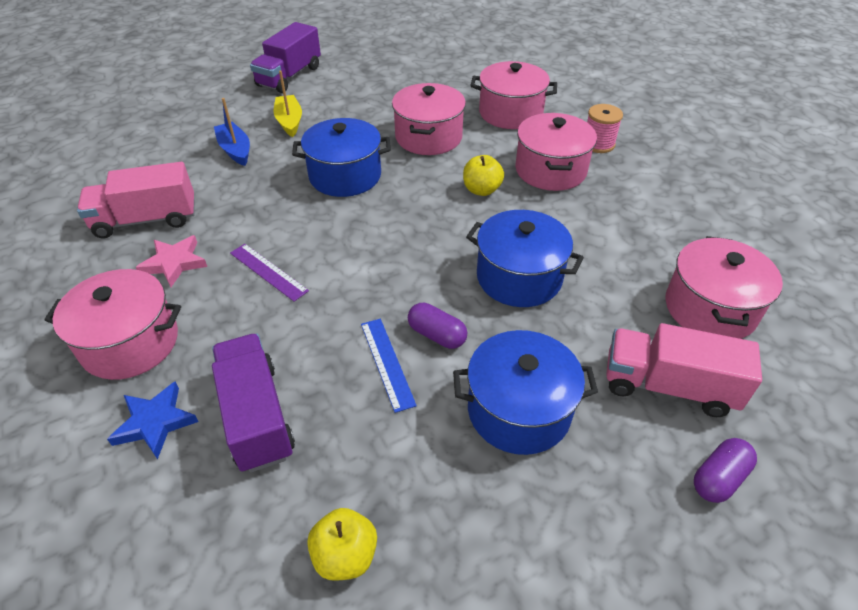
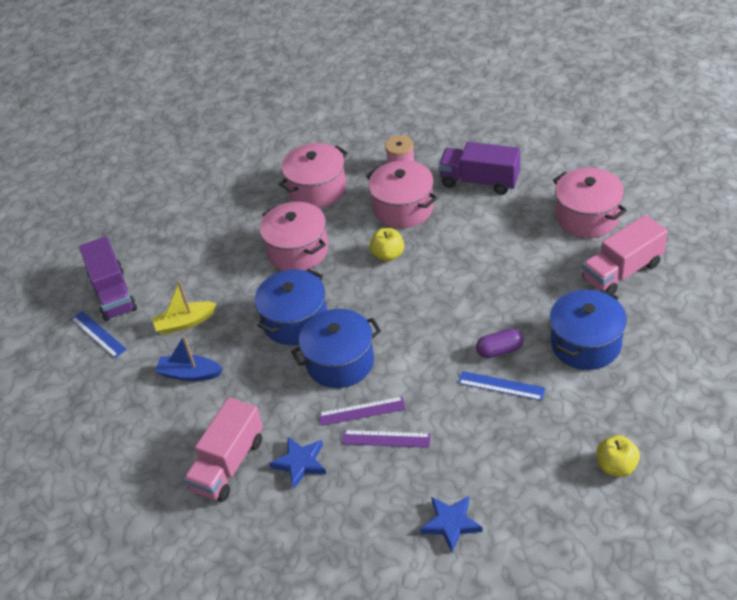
camera: 45 degrees left, 0 degrees up
(130, 343) = (364, 516): pink pot -> none
(174, 263) = (300, 463): pink star -> blue star
(242, 89) = (98, 334): none -> blue ruler
(244, 307) = (386, 439): none -> purple ruler
(257, 416) = (489, 468): purple truck -> purple truck (479, 181)
(289, 121) = (185, 323): yellow boat -> yellow boat turned 45 degrees counterclockwise
(519, 277) = (487, 284): blue pot -> blue pot (340, 362)
(718, 478) = (688, 290): purple capsule -> none

